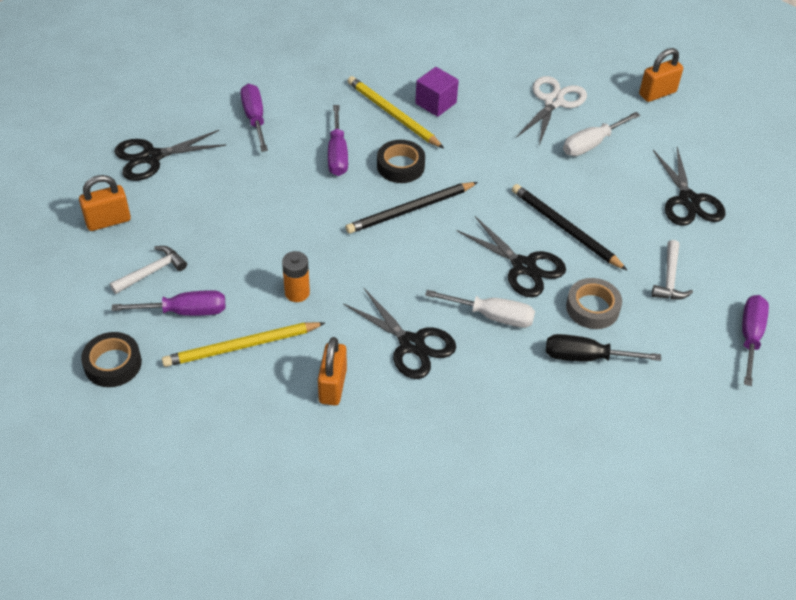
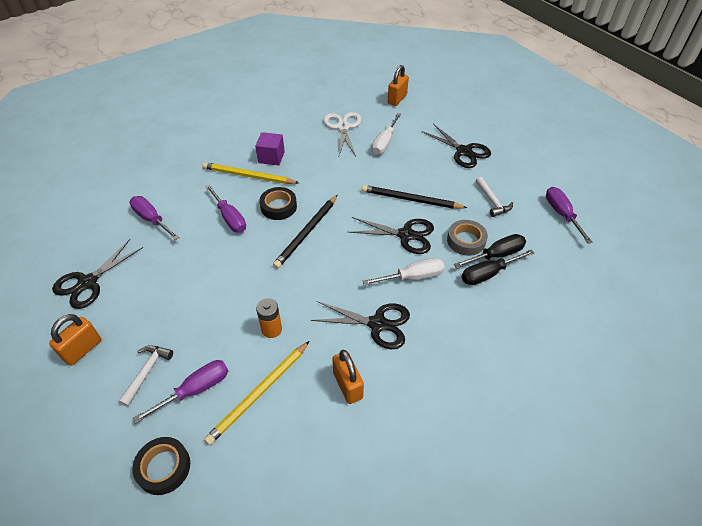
camera: 30 degrees left, 0 degrees up
(616, 342) = (496, 255): none -> black screwdriver

